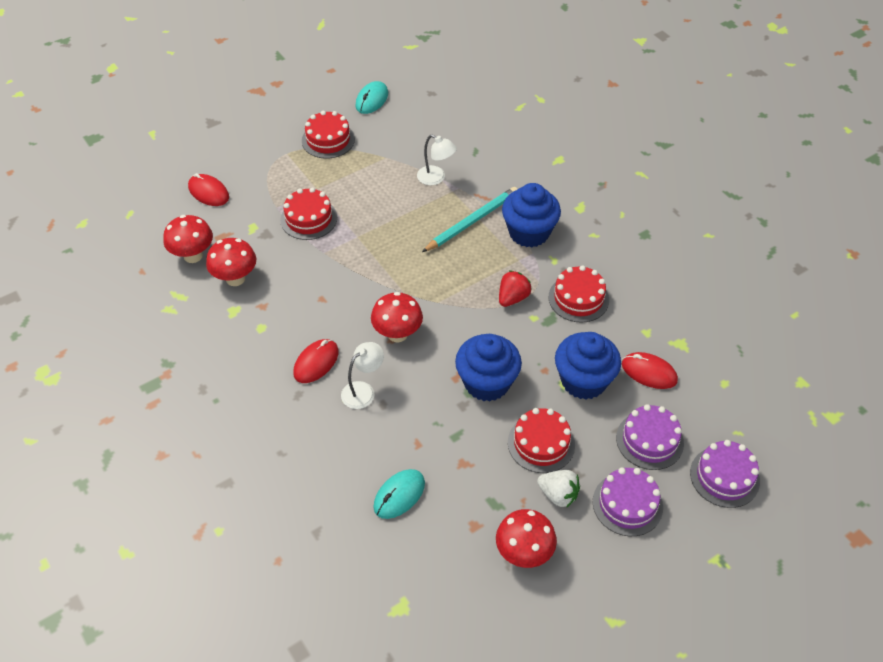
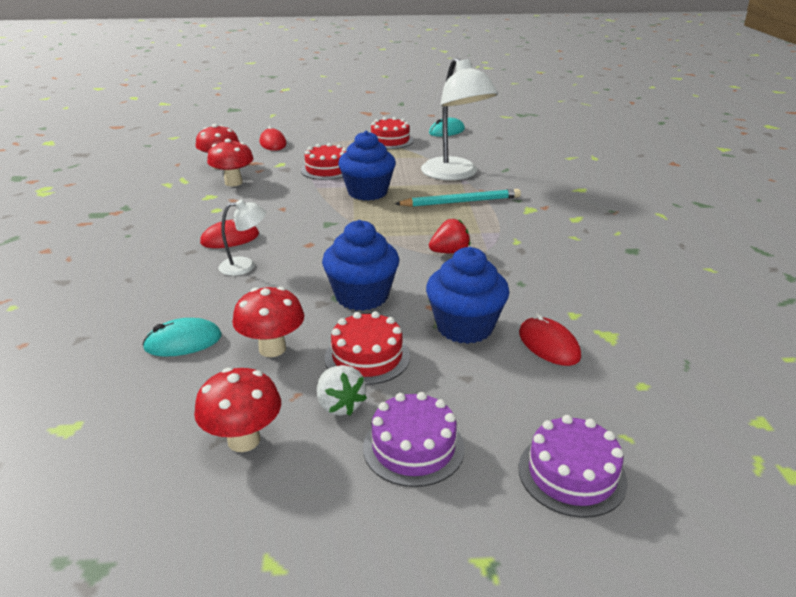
camera: 30 degrees right, 20 degrees down
(397, 334) = (318, 243): red mushroom -> red mushroom (272, 349)
(436, 178) = (455, 174): white lamp -> white lamp, size x2.09
(529, 232) = (508, 220): blue cupcake -> blue cupcake (367, 192)
(578, 298) = (517, 270): red cake -> none
(649, 440) = (497, 400): purple cake -> none

